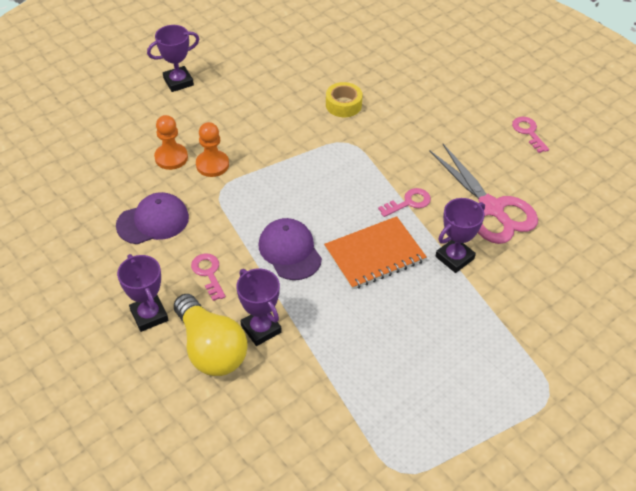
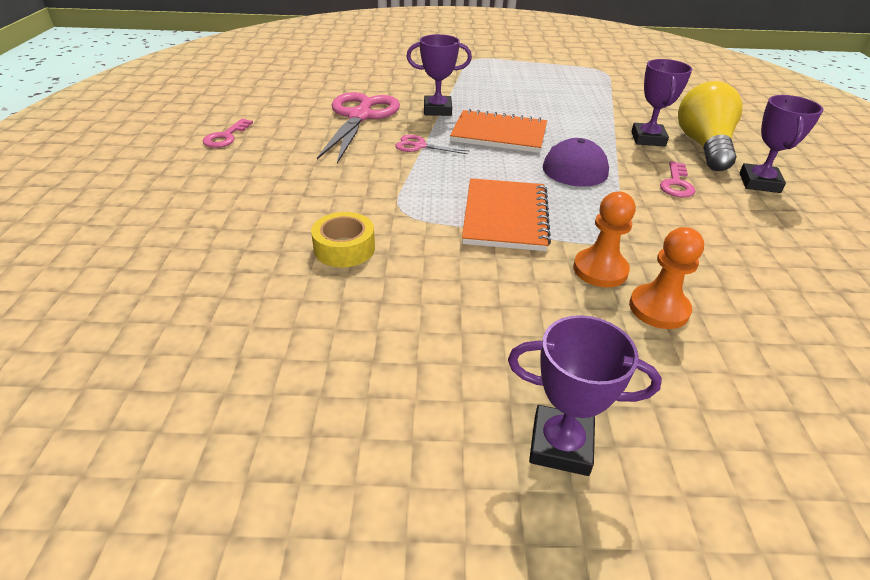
camera: 140 degrees left, 10 degrees down
(153, 221) = (724, 249): purple cap -> none
(290, 172) = (505, 217): none -> orange notebook
(409, 202) = (419, 146): pink key -> pink scissors

